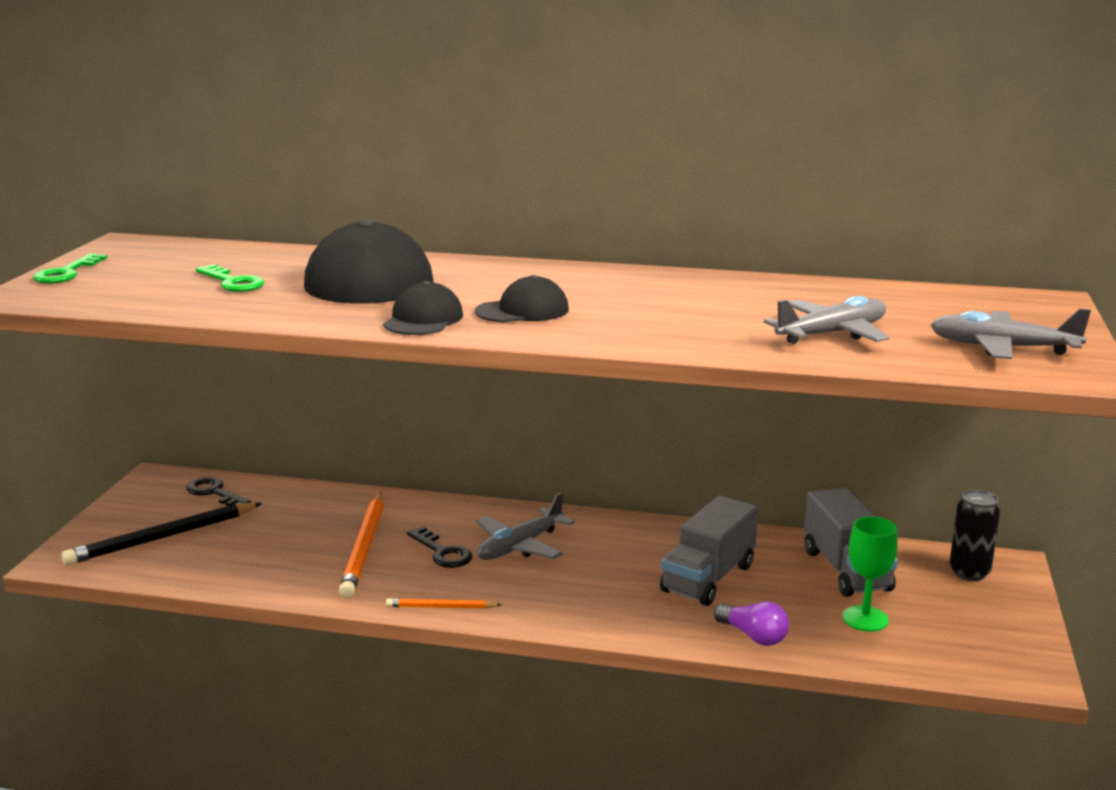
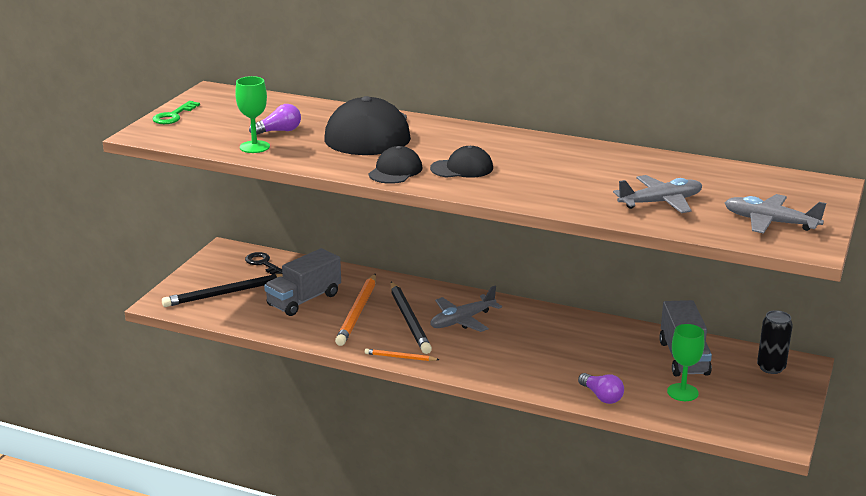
camera: 10 degrees right, 5 degrees up
(198, 303) = (254, 147): none -> green goblet
(233, 282) = (279, 131): green key -> purple light bulb
(443, 552) = (409, 320): black key -> black pencil
(708, 578) = (584, 354): grey truck -> grey truck (304, 300)

